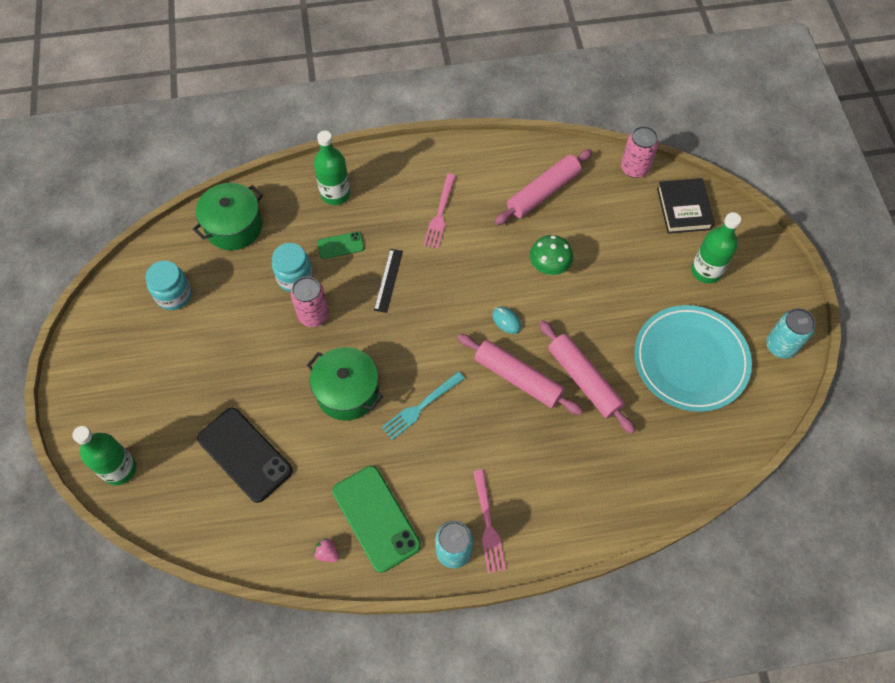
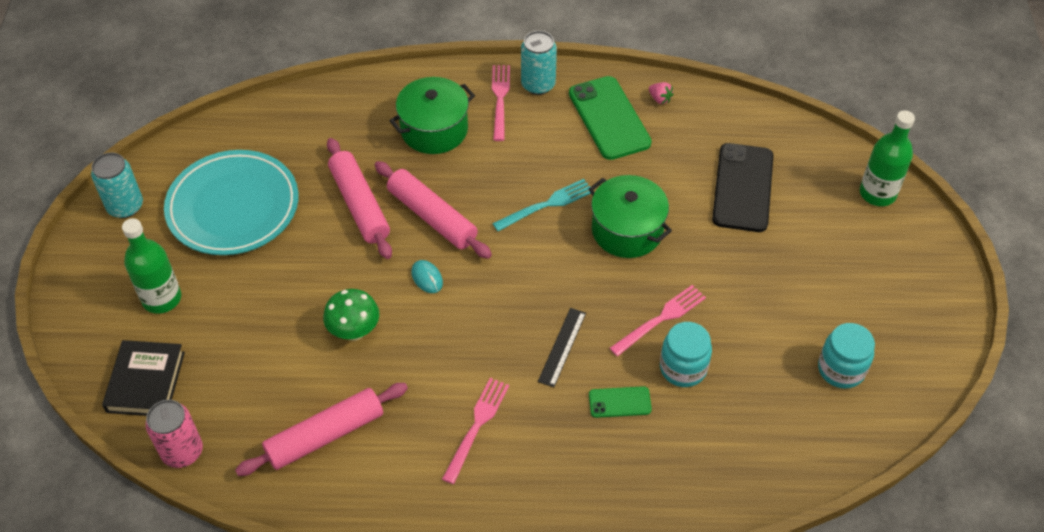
camera: 170 degrees left, 10 degrees down
(234, 227) = (767, 452): green pot -> green pot (434, 129)
(244, 455) = (743, 188): black phone -> black phone turned 45 degrees clockwise
(313, 315) = (661, 318): pink can -> pink fork
(335, 194) = (620, 480): green bottle -> none

